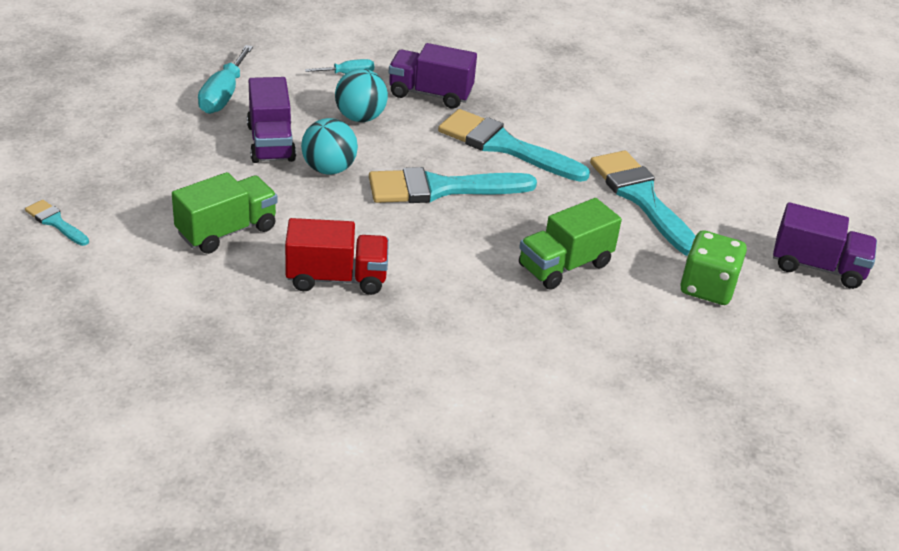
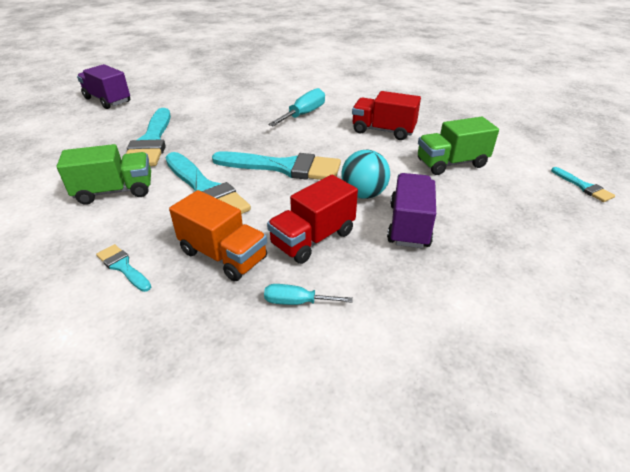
camera: 155 degrees left, 0 degrees up
(223, 95) = (455, 295): turquoise screwdriver -> turquoise screwdriver (304, 114)
(360, 117) = (313, 238): turquoise ball -> red truck
(430, 94) = (223, 255): purple truck -> orange truck
(503, 75) = (123, 267): none -> turquoise brush
(564, 265) = (244, 118): green truck -> green truck (115, 191)
(707, 288) = (179, 101): green dice -> none

